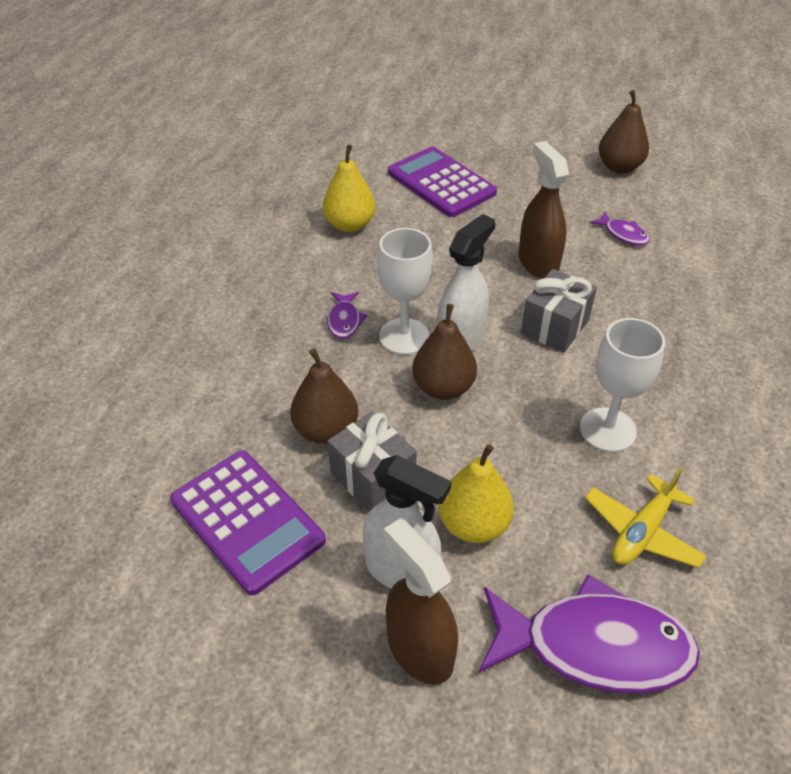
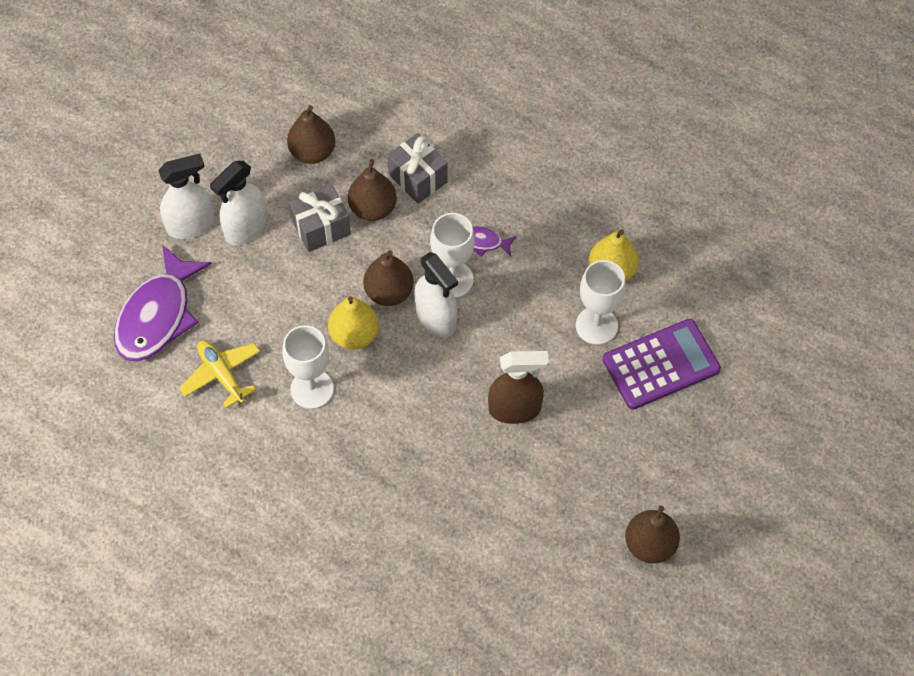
camera: 105 degrees right, 15 degrees up
(247, 520) = (312, 152): purple calculator -> brown pear
(417, 225) = (596, 325): none -> white goblet
(419, 650) = (191, 225): brown spray bottle -> white spray bottle
(474, 524) = (263, 277): yellow pear -> yellow pear (354, 335)
(555, 326) = (430, 393): grey gift -> grey gift (418, 178)
(623, 234) = (536, 499): purple fish -> none

